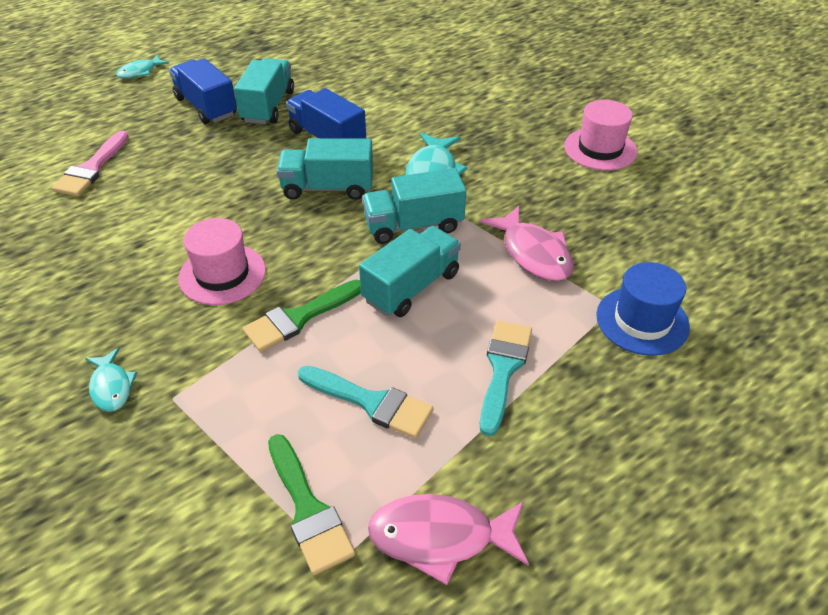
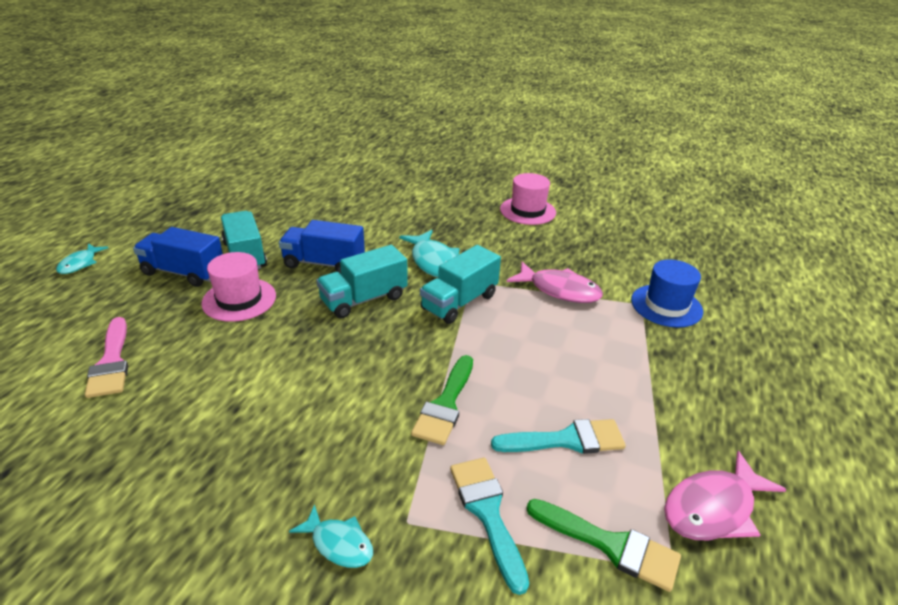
camera: 35 degrees left, 10 degrees down
(222, 274) = (343, 399): pink hat -> pink hat (239, 299)
(411, 287) = (504, 345): turquoise truck -> none
(503, 369) = (624, 373): turquoise brush -> turquoise brush (487, 513)

